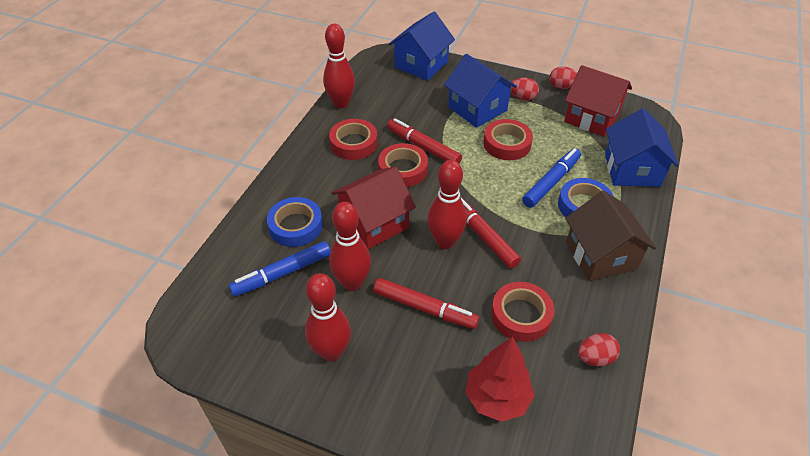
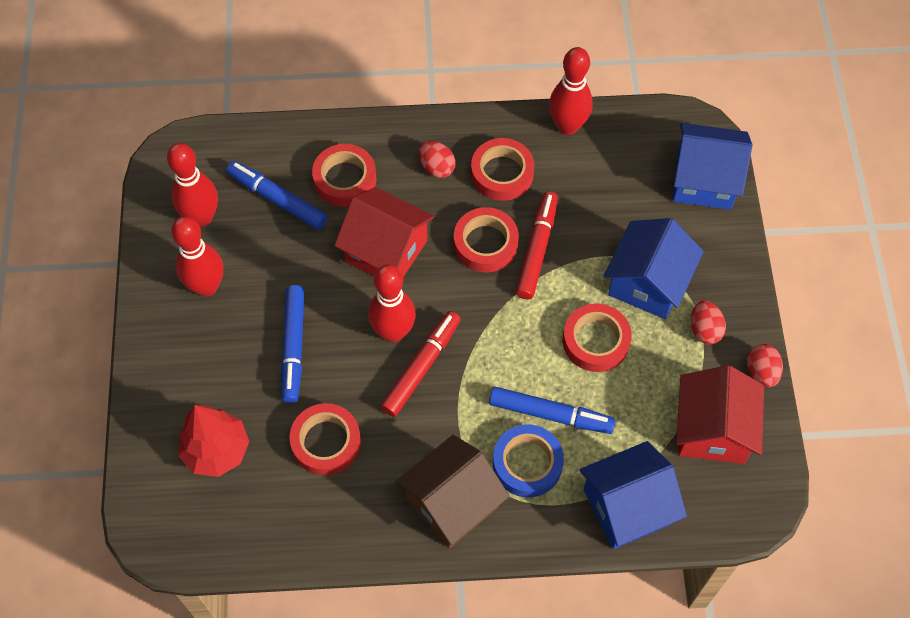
camera: 65 degrees right, 15 degrees up
(296, 226) = (345, 179): blue tape -> red tape
(352, 283) = (295, 267): red bowling pin -> red bowling pin (201, 217)
(424, 308) = (293, 347): red marker -> blue marker
(595, 358) = (302, 530): red egg -> red egg (437, 167)

